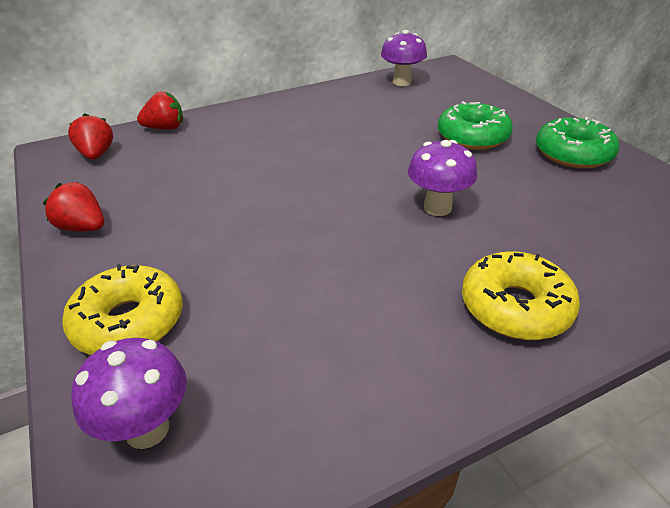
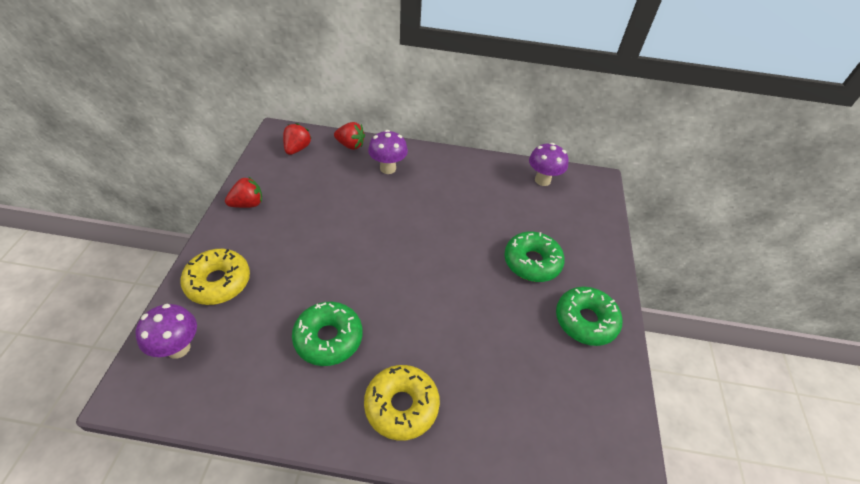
camera: 30 degrees right, 10 degrees up
(83, 227) = (248, 204): red strawberry -> red strawberry turned 90 degrees clockwise
(353, 296) = (328, 338): none -> green donut
(437, 208) = (439, 307): purple mushroom -> purple mushroom (388, 168)

